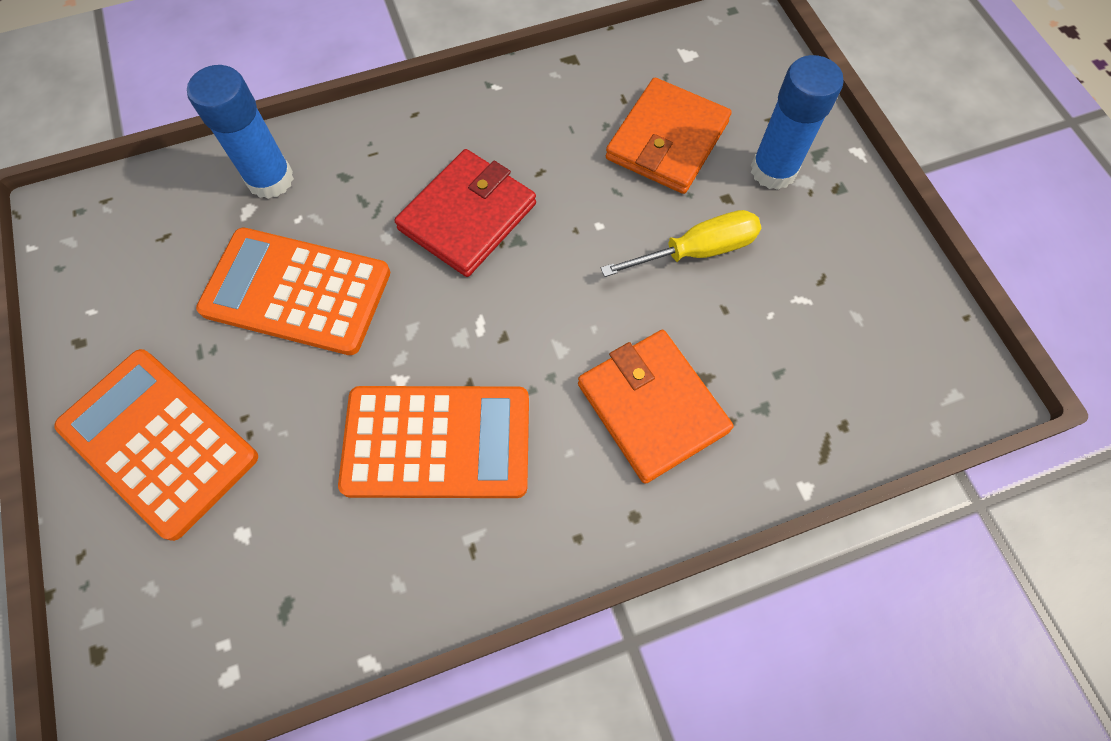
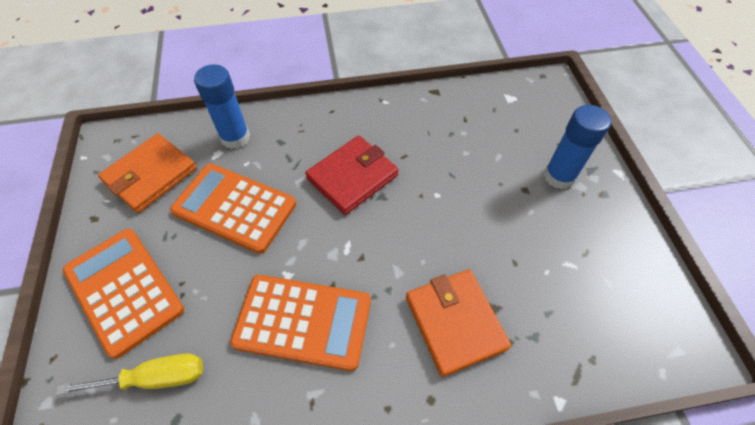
camera: 10 degrees right, 10 degrees down
(667, 140) = (490, 148): orange wallet -> orange wallet (151, 175)
(697, 251) = (500, 221): yellow screwdriver -> yellow screwdriver (155, 378)

